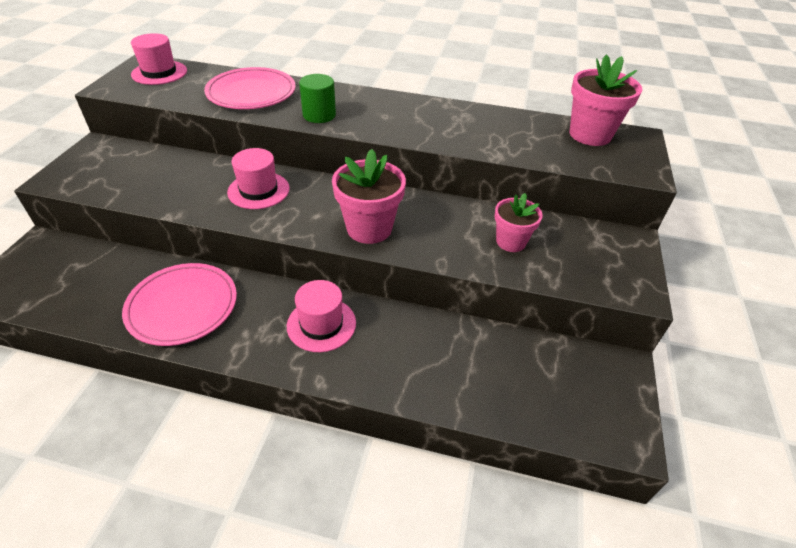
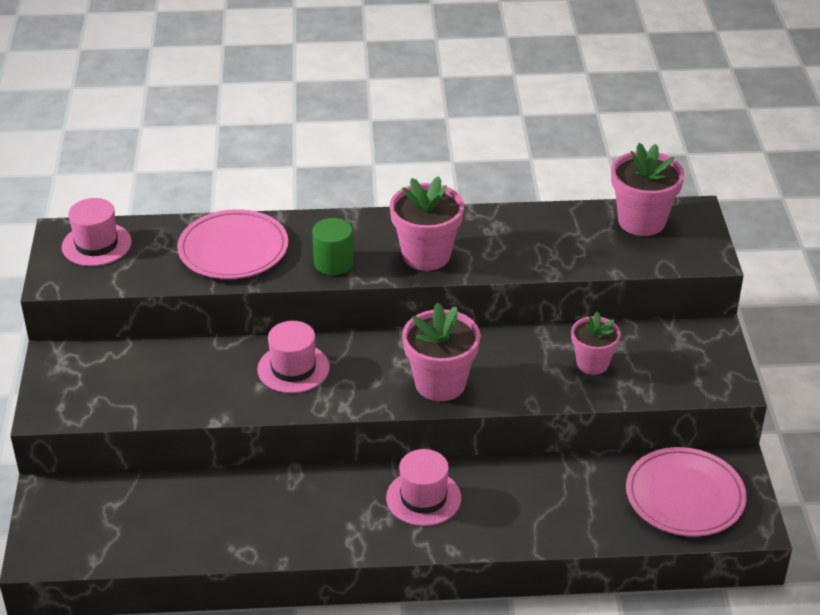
camera: 15 degrees left, 5 degrees down
(182, 306) = (266, 517): pink plate -> pink plate (685, 496)
(396, 124) = (426, 255): none -> pink flower pot

